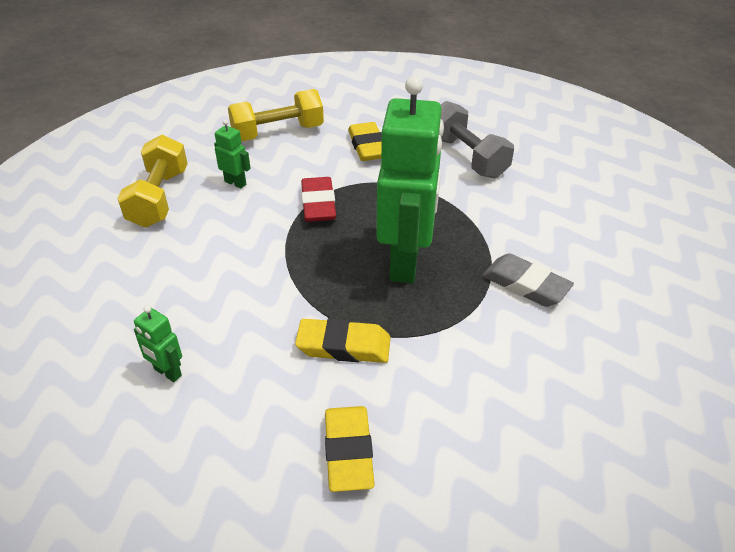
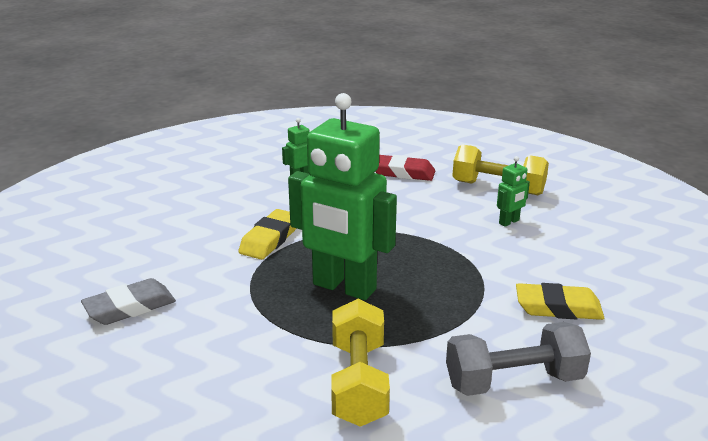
camera: 110 degrees right, 15 degrees down
(278, 132) = (601, 255): yellow dumbbell -> yellow dumbbell (359, 382)
(318, 204) = (456, 258): red eraser -> red eraser (402, 173)
(348, 452) = (182, 225): yellow eraser -> none
(525, 285) = (263, 349): grey eraser -> grey eraser (130, 307)

